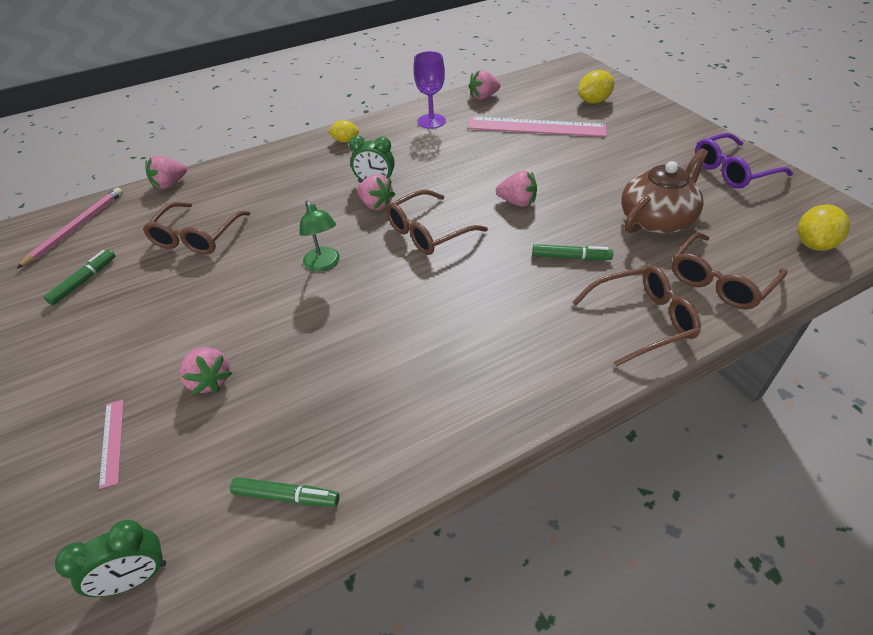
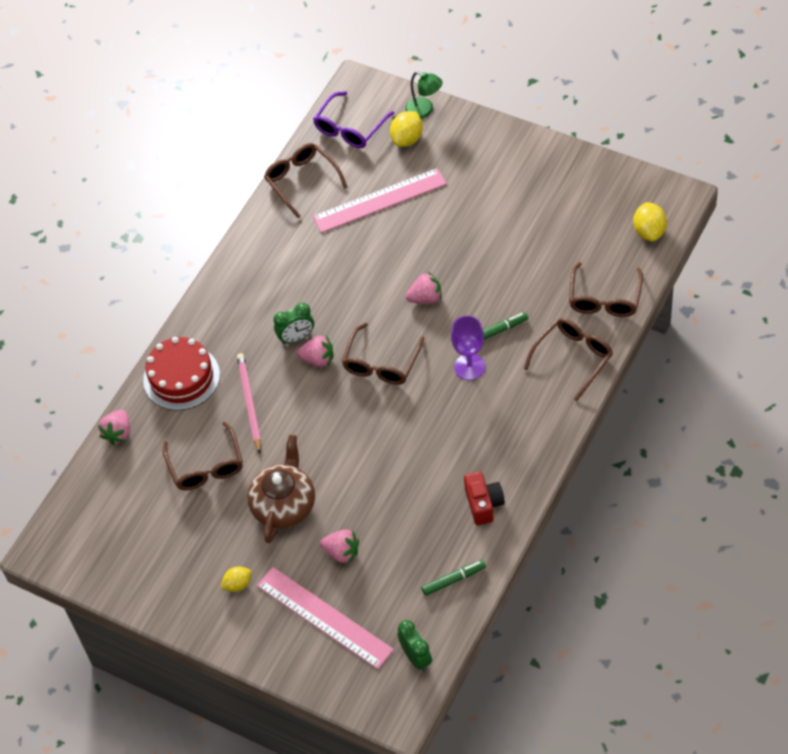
camera: 30 degrees left, 10 degrees up
(76, 228) = (93, 515): pink pencil -> pink pencil (249, 403)
(83, 281) = (164, 547): green marker -> none
(112, 442) = (324, 617): pink ruler -> pink ruler, size x2.25
(136, 577) = (416, 657): green clock -> green clock turned 60 degrees counterclockwise
(259, 170) = (181, 377): none -> red cake
(324, 264) = (330, 433): green lamp -> green lamp (424, 110)
(345, 141) = (224, 304): yellow lemon -> yellow lemon (238, 584)
(408, 422) = (483, 504): none -> red camera
(431, 121) = (280, 239): purple goblet -> purple goblet (469, 367)
(483, 97) = (302, 181): pink strawberry -> brown glasses
(656, 220) = (536, 262): brown teapot -> brown teapot (284, 505)
(732, 171) = (565, 178): purple glasses -> purple glasses (350, 128)

